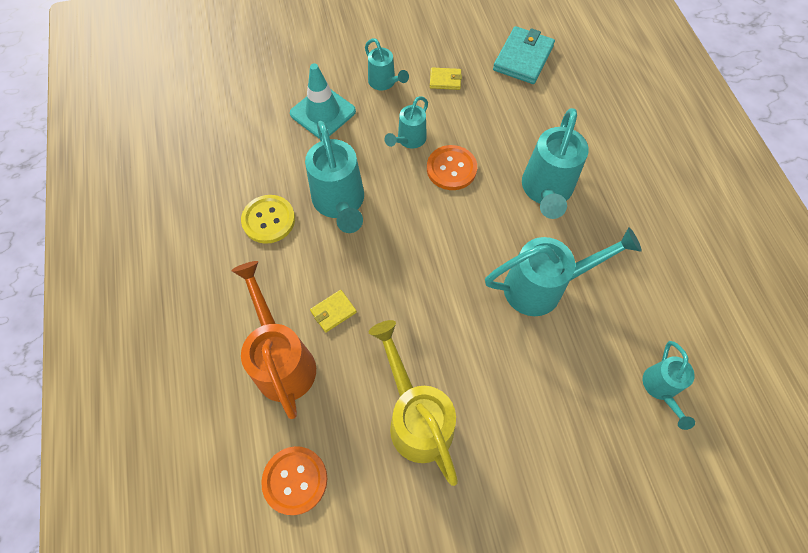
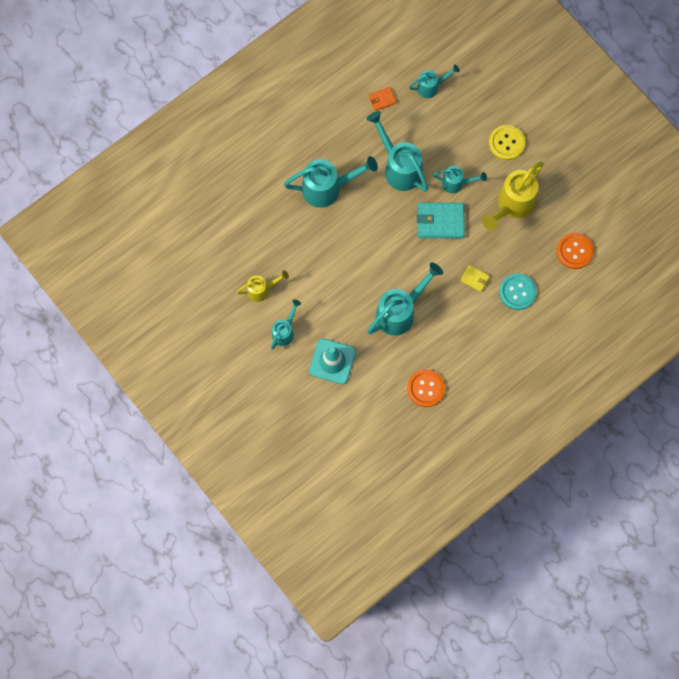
camera: 115 degrees left, 10 degrees up
(268, 220) = (434, 350): yellow button -> yellow button (506, 143)
(282, 360) = (517, 292): orange watering can -> turquoise button
(409, 140) = (328, 291): turquoise watering can -> turquoise watering can (456, 183)
(445, 80) = (262, 290): yellow wallet -> yellow watering can
(451, 169) = (338, 254): orange button -> orange button (426, 388)
(523, 58) = (214, 244): turquoise wallet -> turquoise wallet (440, 221)
(659, 310) = (382, 99): none -> orange wallet

